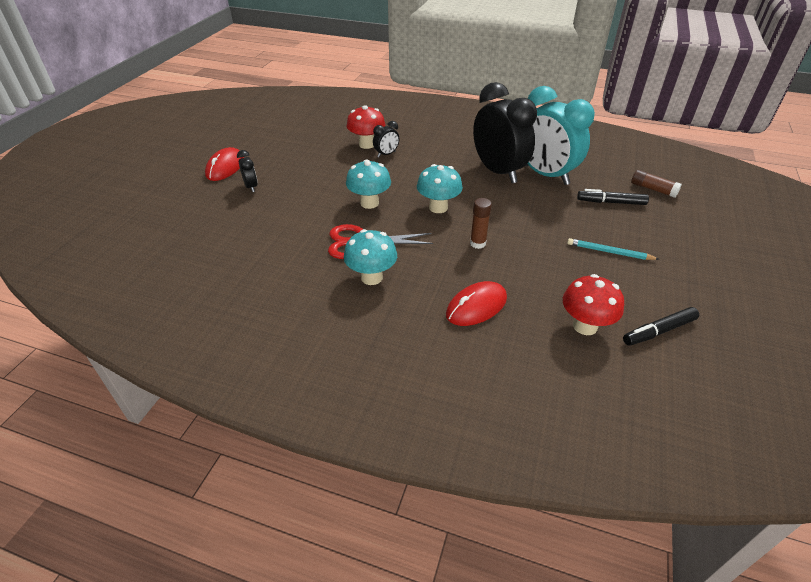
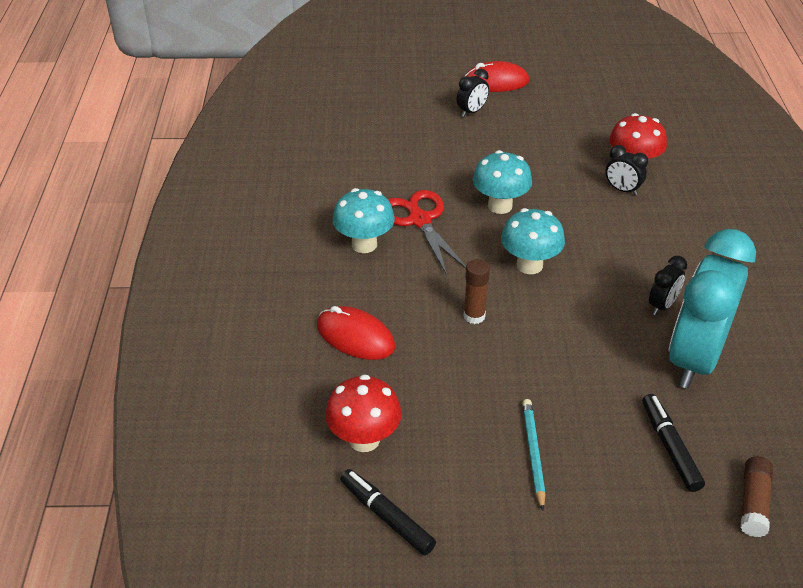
camera: 70 degrees right, 0 degrees up
(498, 172) = (662, 306): black clock -> black clock, size x0.42

